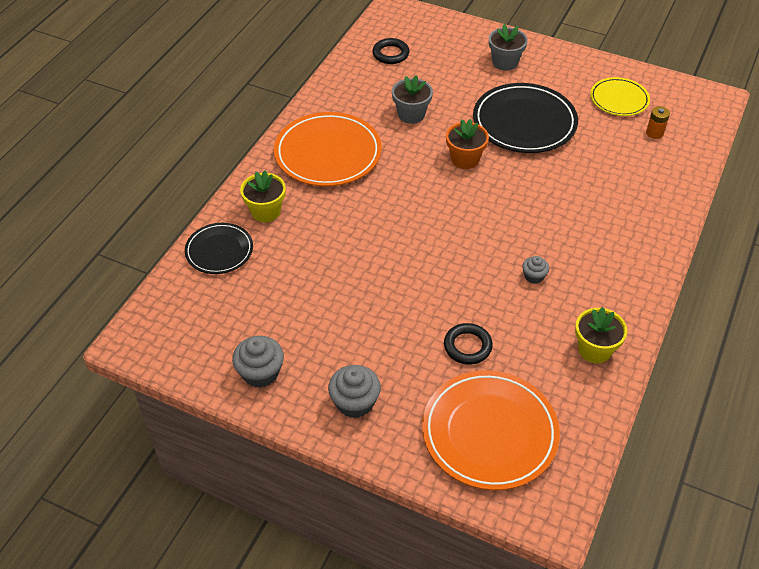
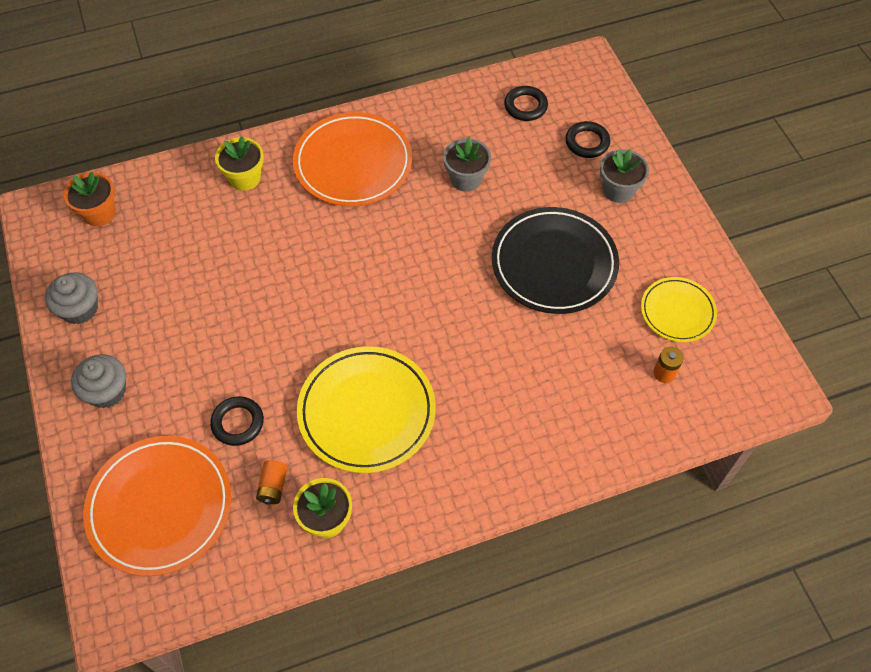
camera: 45 degrees right, 10 degrees up
(219, 251) = (174, 185): black plate -> none
(453, 50) = (587, 142): none -> black ring
(465, 159) = (454, 257): orange flower pot -> orange flower pot (99, 213)
(534, 276) = (366, 412): grey cupcake -> yellow plate
(539, 360) = (273, 486): none -> orange battery

